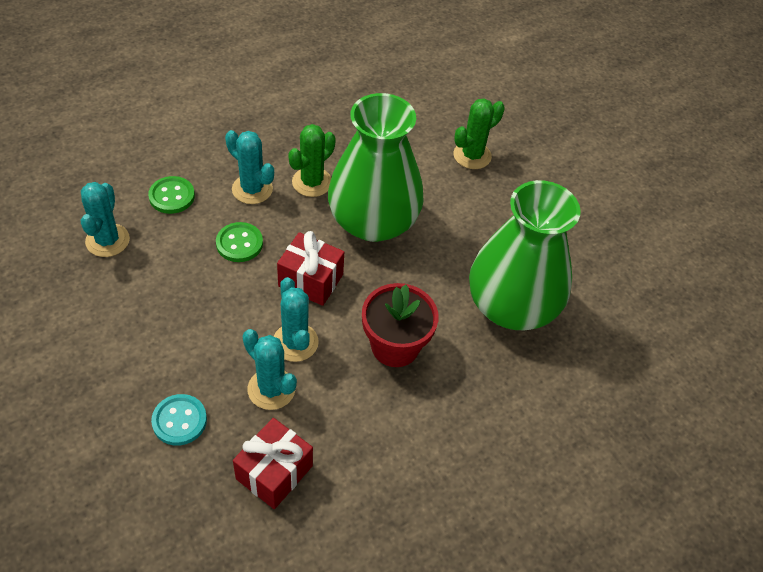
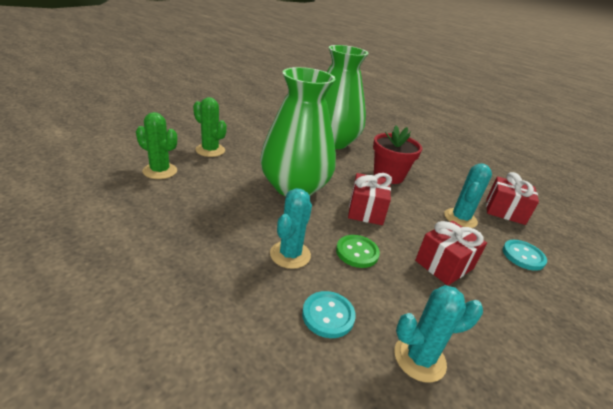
camera: 105 degrees left, 20 degrees down
(172, 196) = (328, 315): green button -> turquoise button
(196, 317) = (444, 264): none -> red gift
(295, 342) = (419, 212): turquoise cactus -> none
(312, 182) = (266, 219): green cactus -> green cactus (160, 171)

